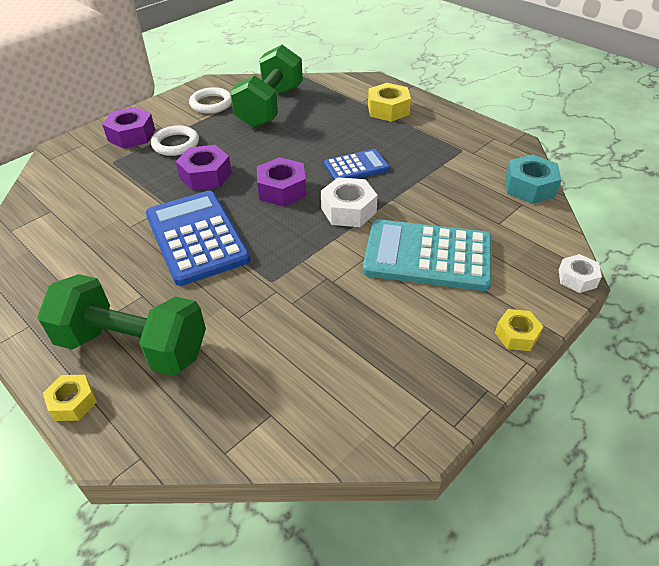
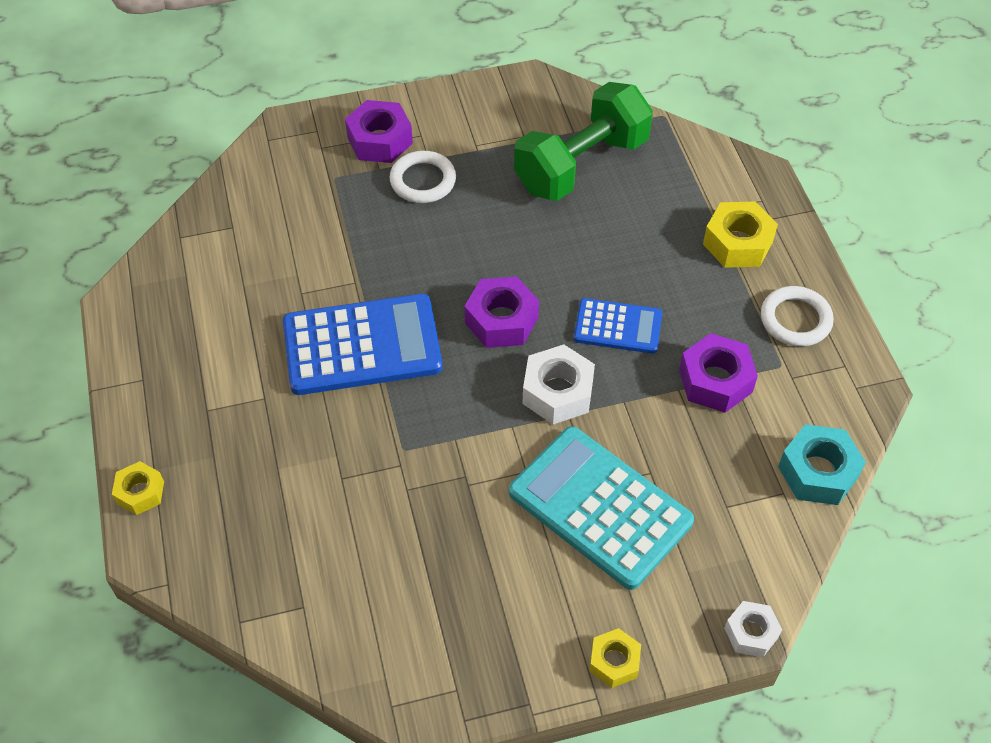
camera: 30 degrees right, 10 degrees up
(133, 346) = (223, 457): green dumbbell -> none
(196, 237) = (362, 345): blue calculator -> blue calculator turned 75 degrees clockwise
(205, 175) = (427, 252): purple nut -> purple nut (715, 380)
(211, 104) = (509, 124): white ring -> white ring (795, 319)

